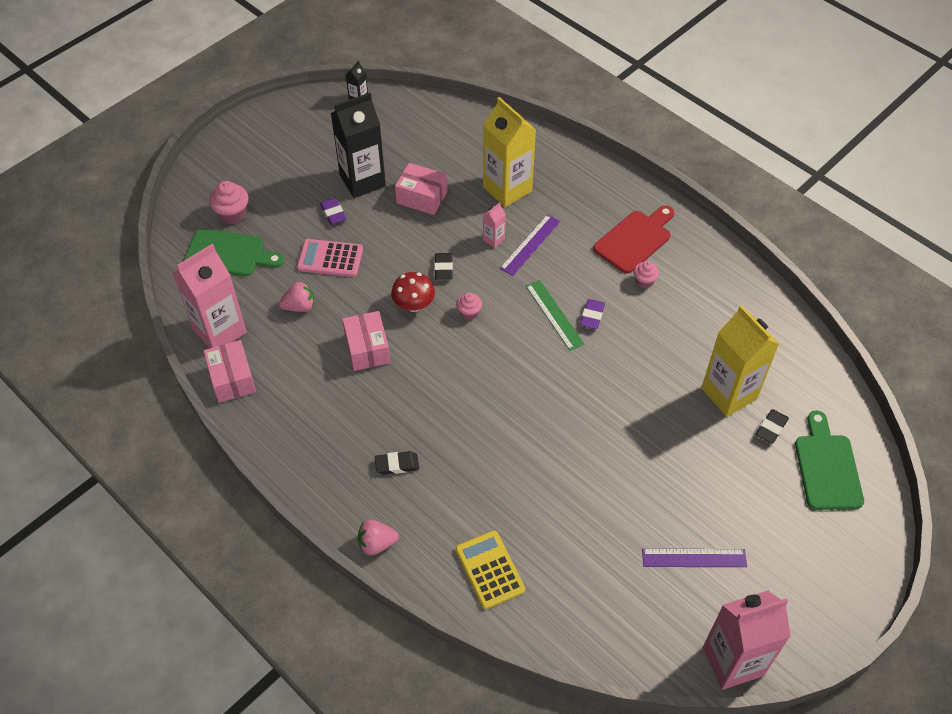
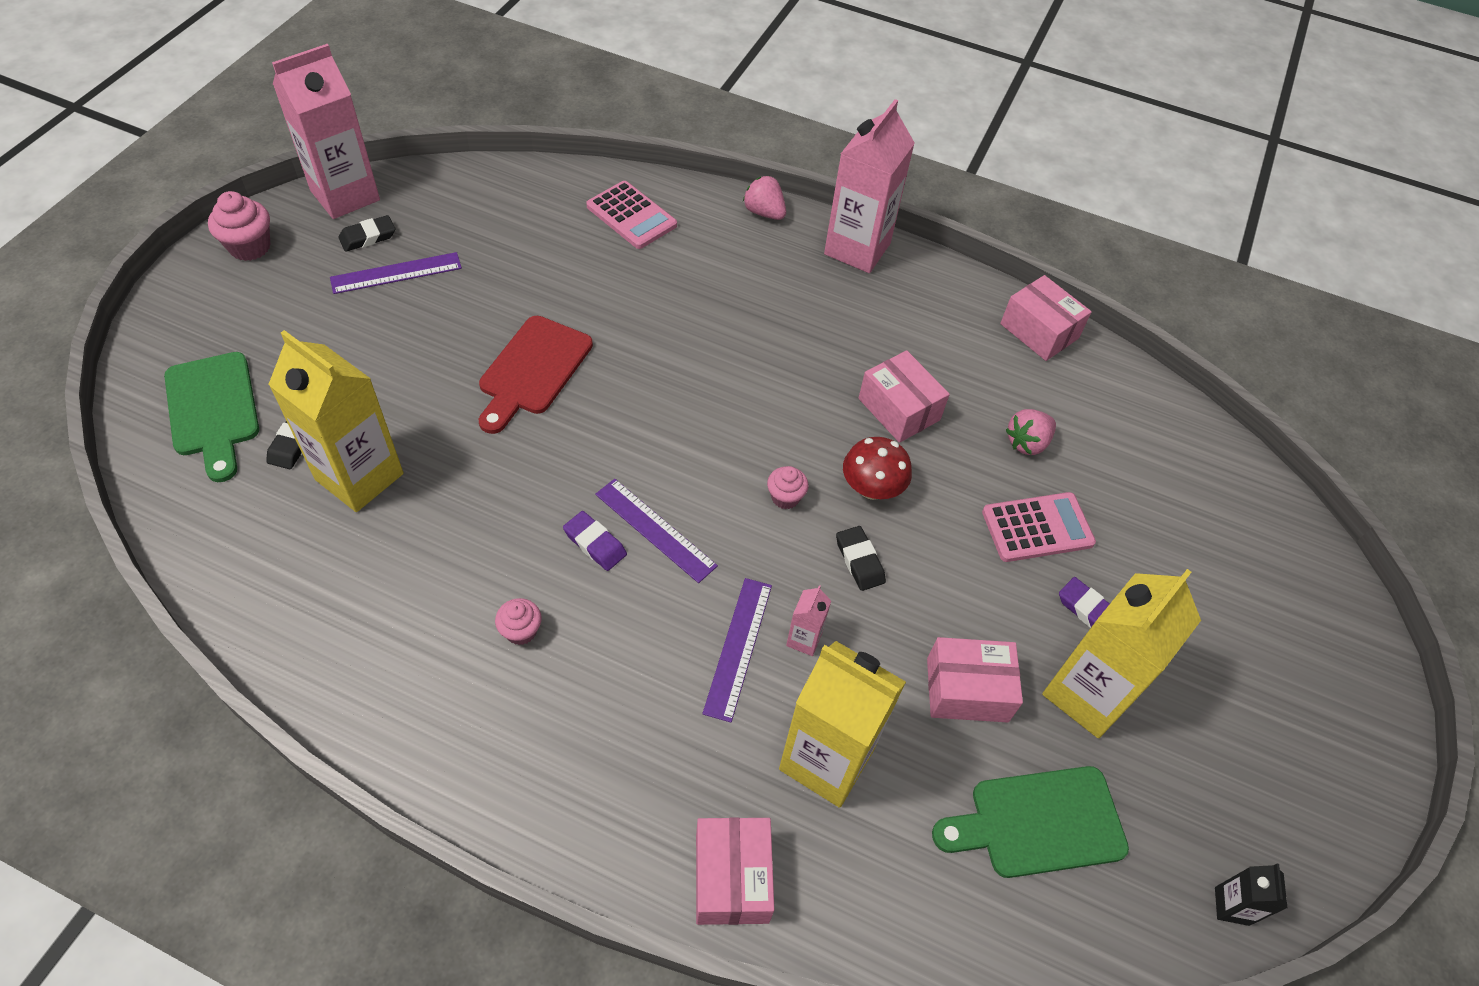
camera: 155 degrees right, 0 degrees up
(220, 331) = (1102, 383): pink carton -> pink carton (857, 249)
(229, 254) = (1183, 494): green cutting board -> green cutting board (1038, 822)
(232, 214) = (1234, 561): pink cupcake -> pink cupcake (250, 247)
(362, 181) = (1087, 694): black carton -> yellow carton
(377, 544) = (764, 212): pink strawberry -> pink strawberry turned 105 degrees counterclockwise
(397, 464) = (783, 287): black eraser -> black eraser (368, 237)
(489, 570) = (631, 216): yellow calculator -> pink calculator
(554, 315) = (655, 529): green ruler -> purple ruler
(569, 161) = (732, 878): none -> pink box
(592, 316) = (595, 543): purple eraser -> purple eraser turned 45 degrees counterclockwise
(635, 239) = (553, 715): red cutting board -> red cutting board (533, 370)

